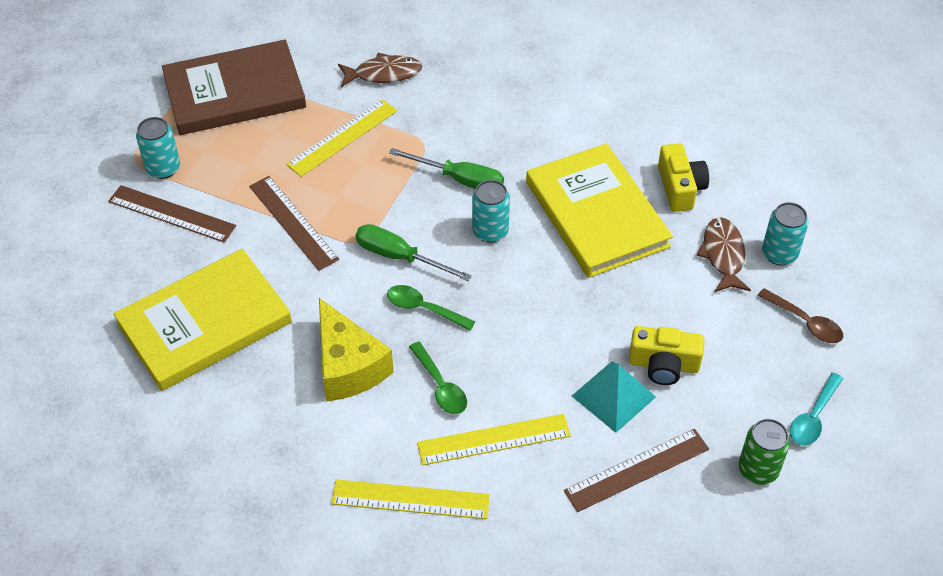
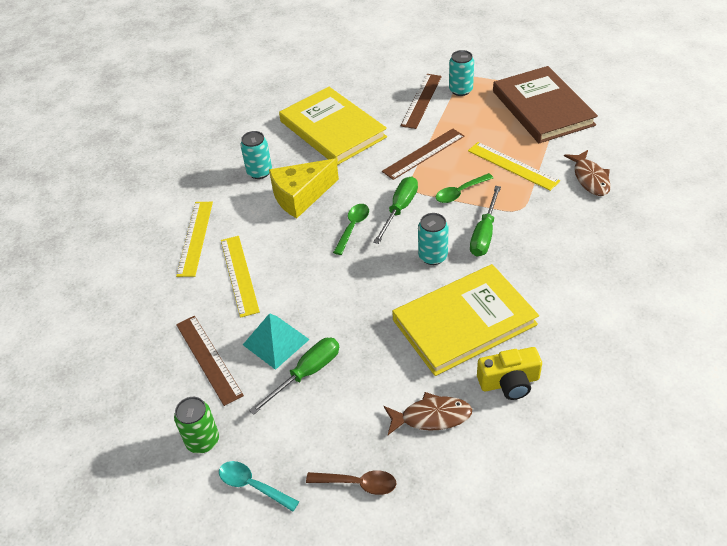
camera: 90 degrees right, 5 degrees down
(440, 386) = (284, 243): green spoon -> green spoon (460, 192)
(663, 365) = (306, 374): yellow camera -> green screwdriver
(779, 254) = (440, 464): turquoise can -> turquoise can (259, 172)
(805, 322) = (358, 484): brown spoon -> brown spoon turned 120 degrees counterclockwise

